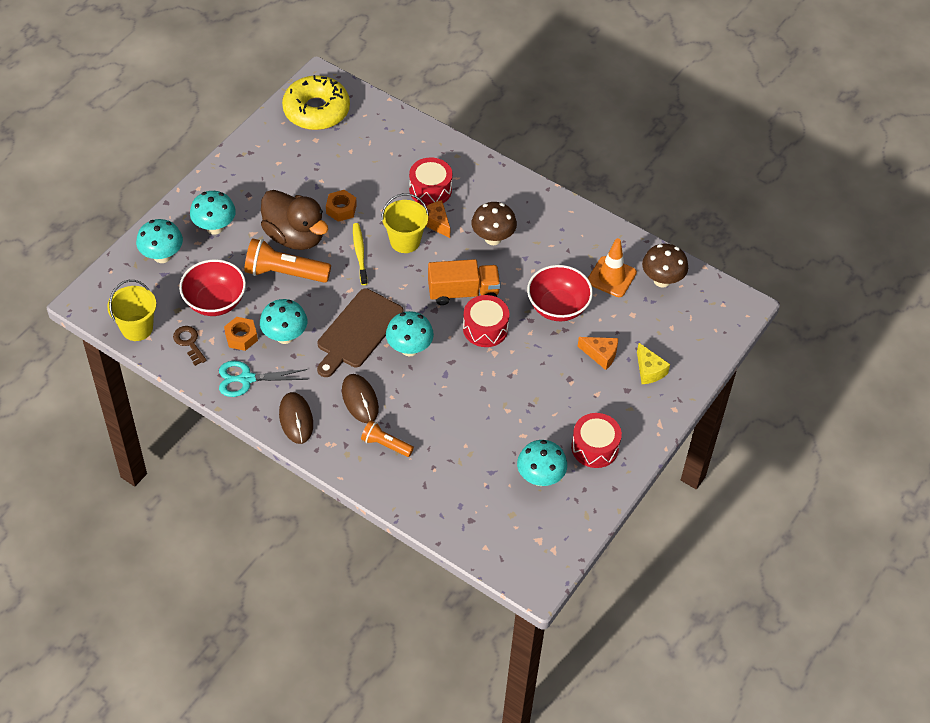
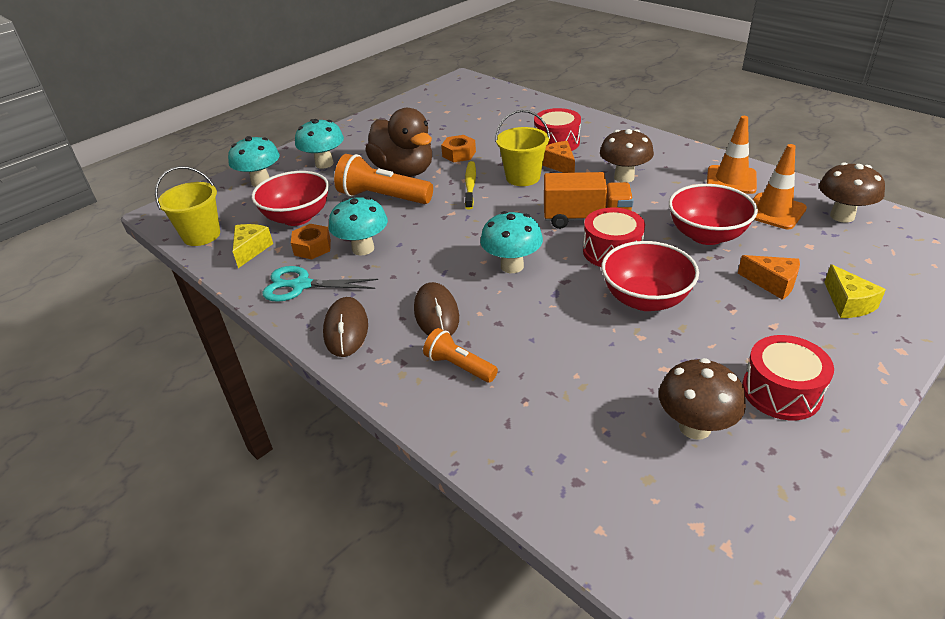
camera: 15 degrees right, 15 degrees down
(189, 343) = (251, 250): brown key -> yellow cheese
(316, 110) = (453, 95): yellow donut -> none
(358, 331) = (451, 247): brown cutting board -> none
(510, 376) = (645, 299): none -> red bowl
(540, 477) = (695, 427): turquoise mushroom -> brown mushroom
(582, 239) = (731, 180): none -> orange traffic cone

